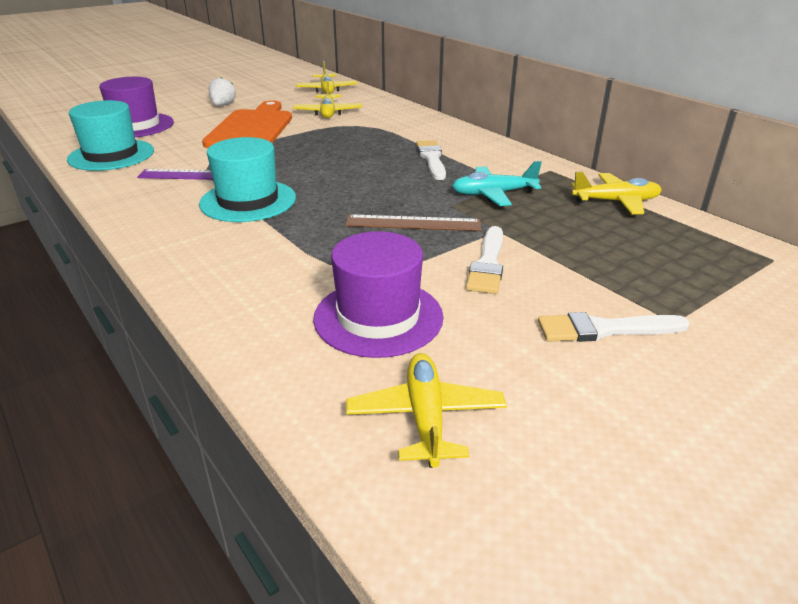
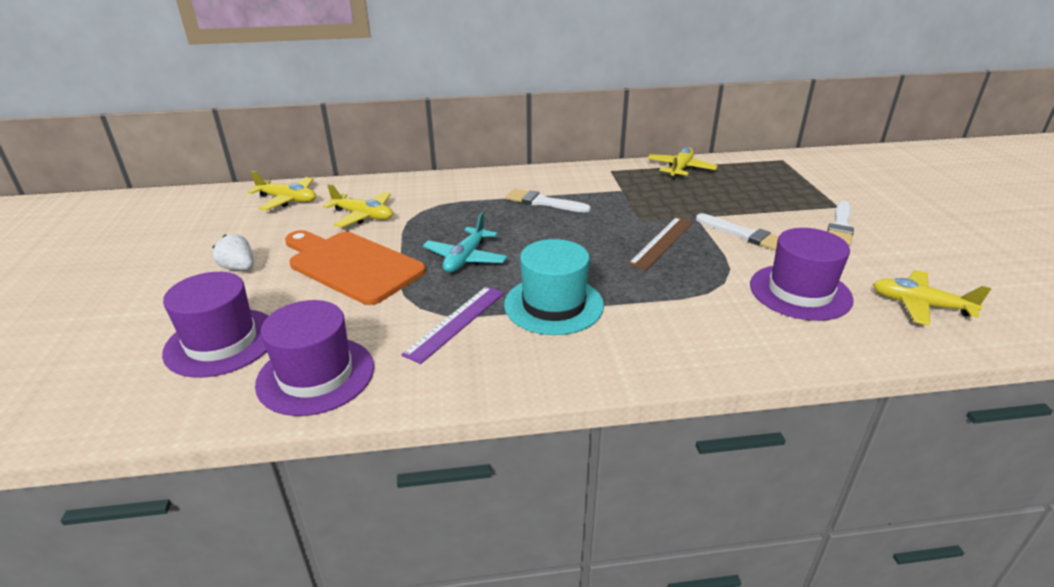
camera: 60 degrees left, 0 degrees up
(111, 155) = (316, 375): turquoise hat -> purple hat
(493, 194) = (634, 200): turquoise plane -> turquoise plane (465, 258)

